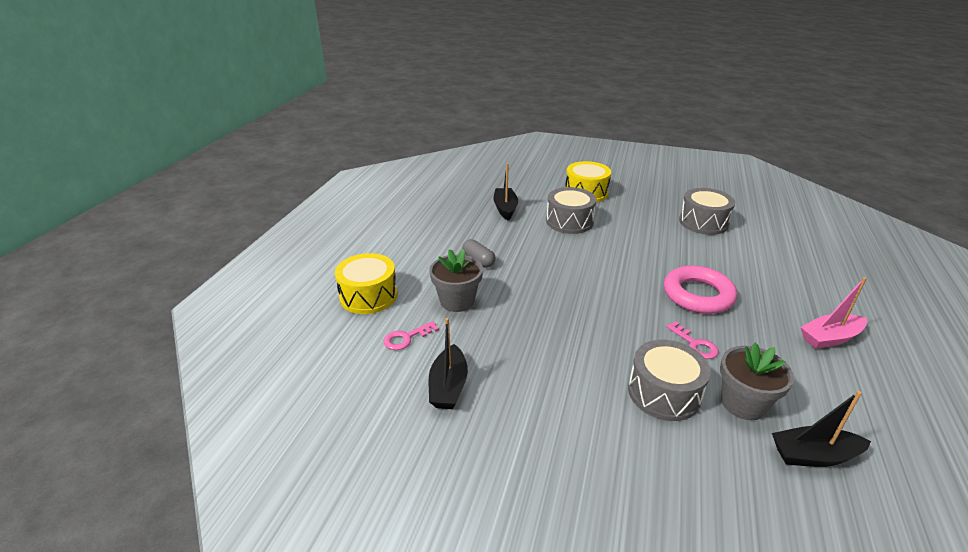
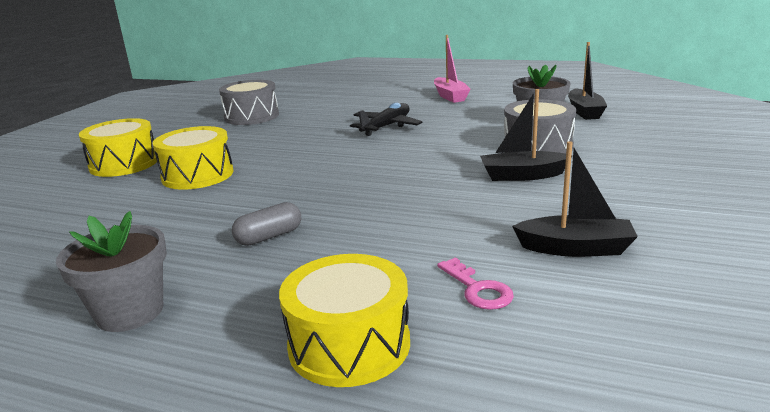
camera: 85 degrees left, 10 degrees down
(457, 301) = (380, 250): grey flower pot -> grey flower pot (130, 312)
(505, 208) = (115, 218): black boat -> black boat (522, 175)
(569, 221) = (198, 175): grey drum -> yellow drum
(695, 344) = (465, 132): pink key -> none
(698, 295) = (386, 126): pink ring -> black plane

